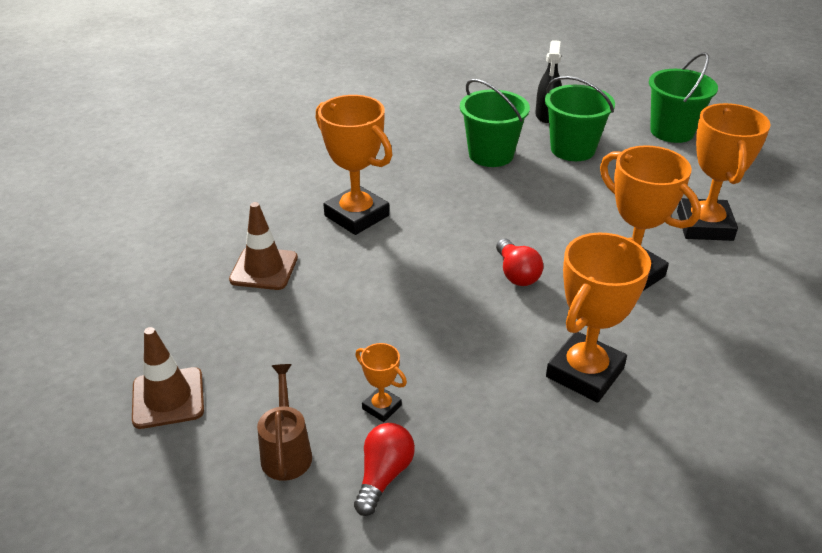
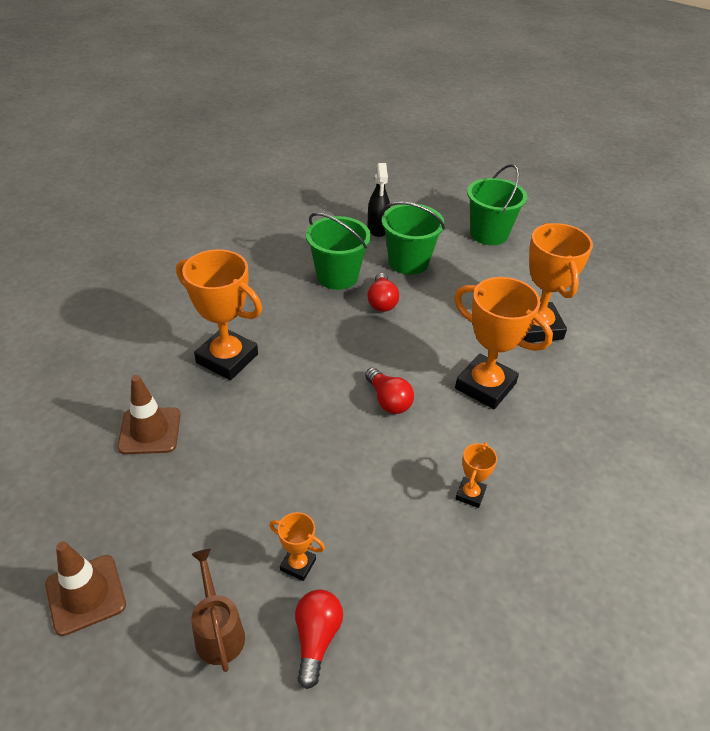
camera: 15 degrees left, 5 degrees up
(533, 182) = (382, 301): none -> red light bulb
(584, 372) = (470, 494): orange trophy -> orange trophy, size x0.47

